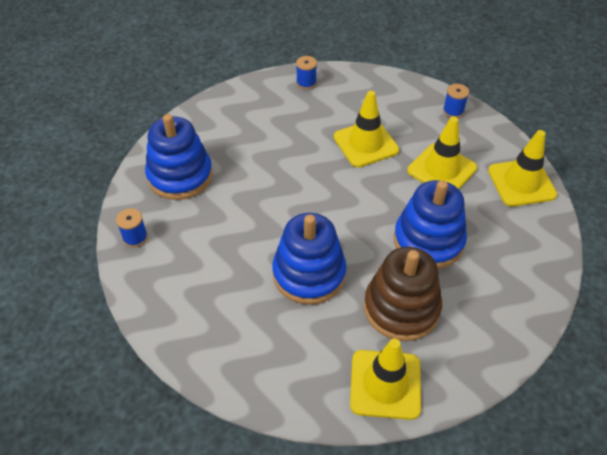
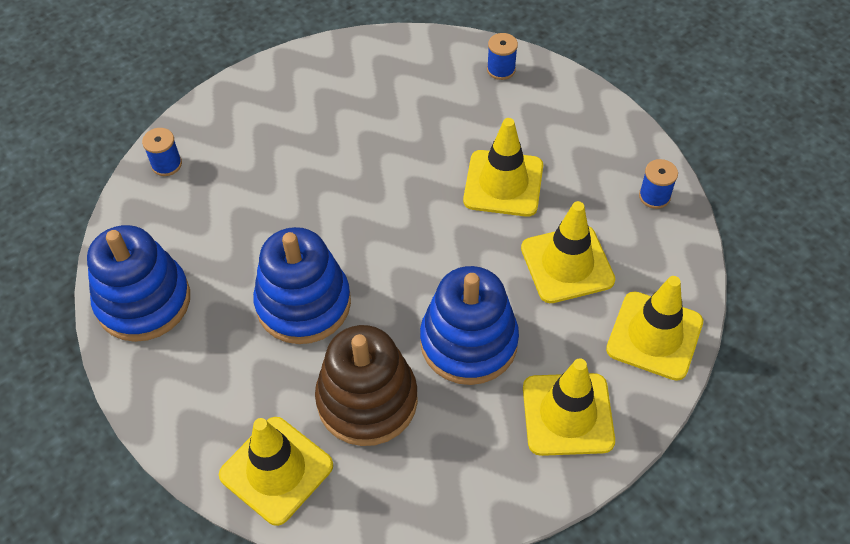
camera: 35 degrees right, 5 degrees up
(180, 176) = (265, 117): blue stacking toy -> blue stacking toy (143, 301)
(518, 249) = (567, 414): none -> yellow traffic cone

